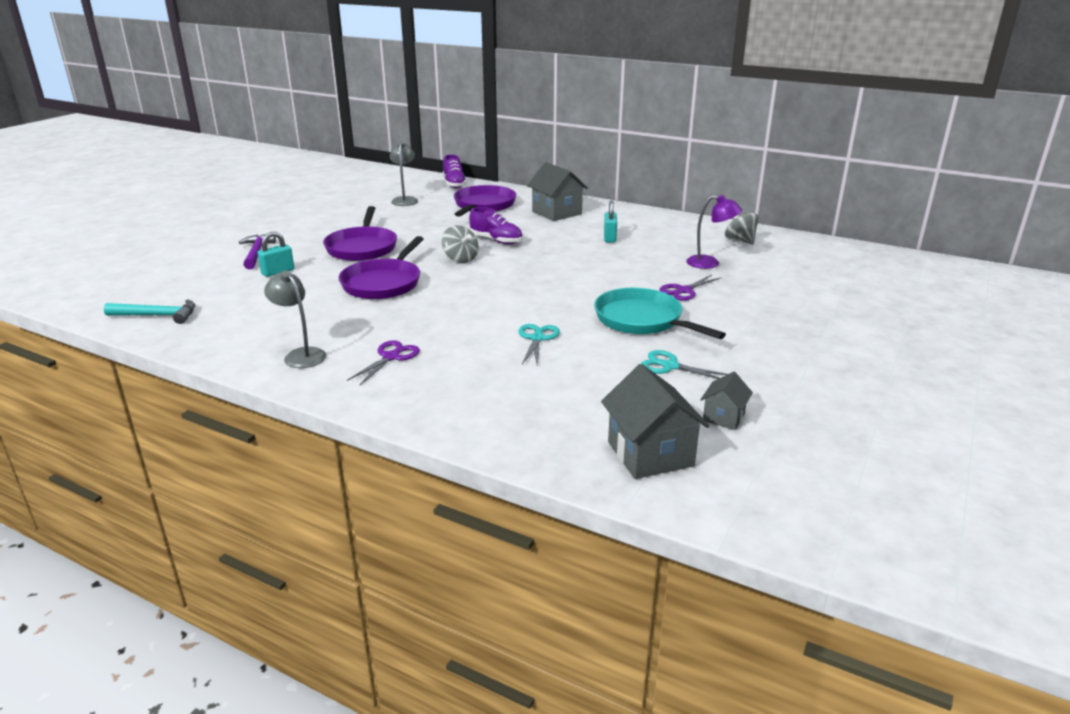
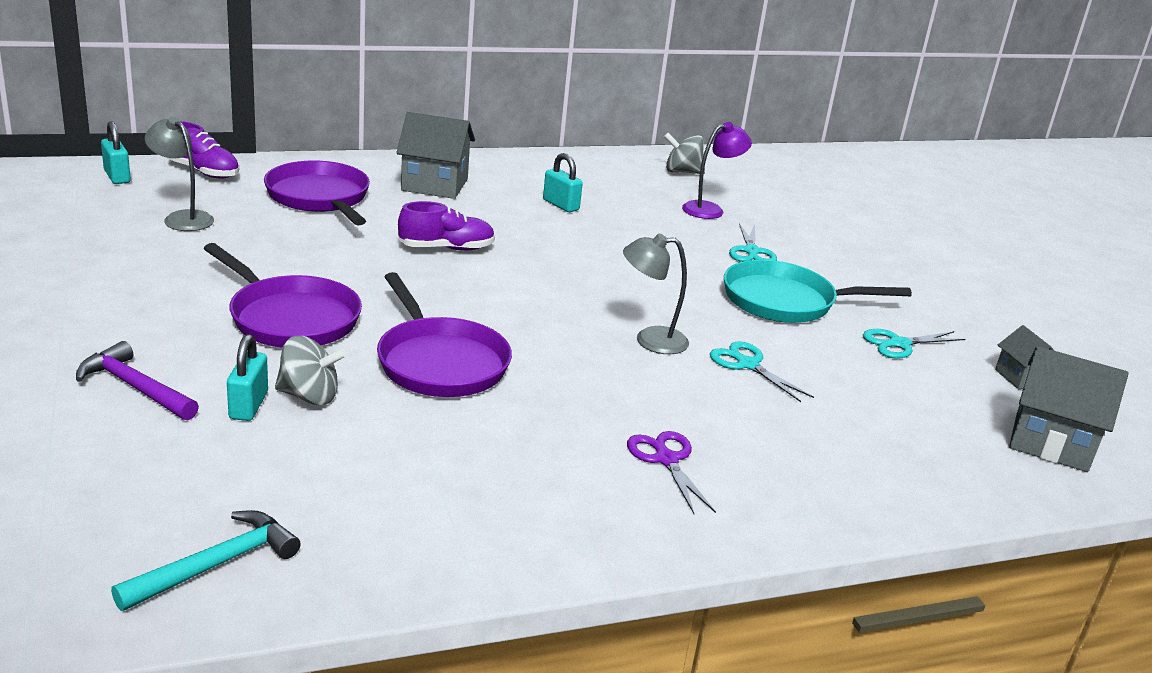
camera: 50 degrees left, 0 degrees up
(301, 355) = (565, 511): grey lamp -> grey lamp (650, 340)
(413, 179) = (117, 176): none -> turquoise padlock
(460, 259) = (459, 290): grey spinning top -> grey spinning top (309, 396)
(684, 290) = (751, 251): purple scissors -> turquoise scissors

